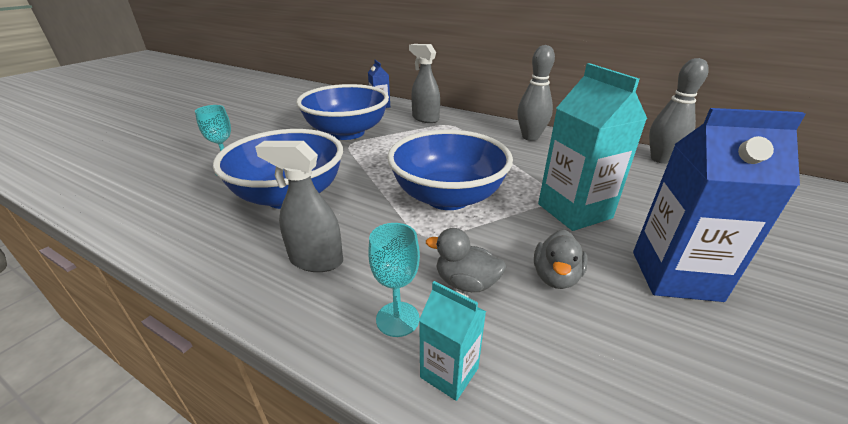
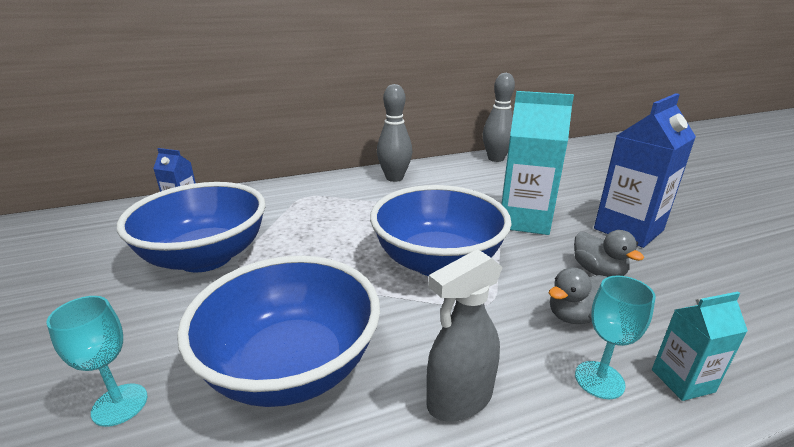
camera: 50 degrees left, 5 degrees down
(425, 119) = (269, 200): grey spray bottle -> none

